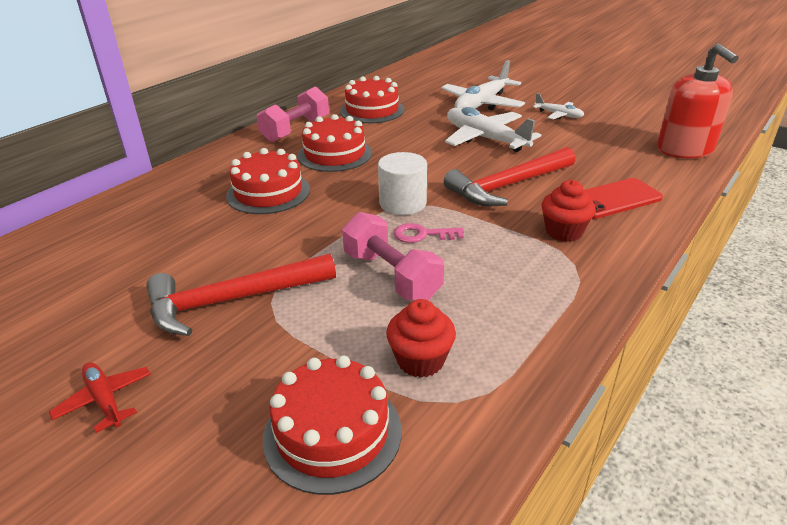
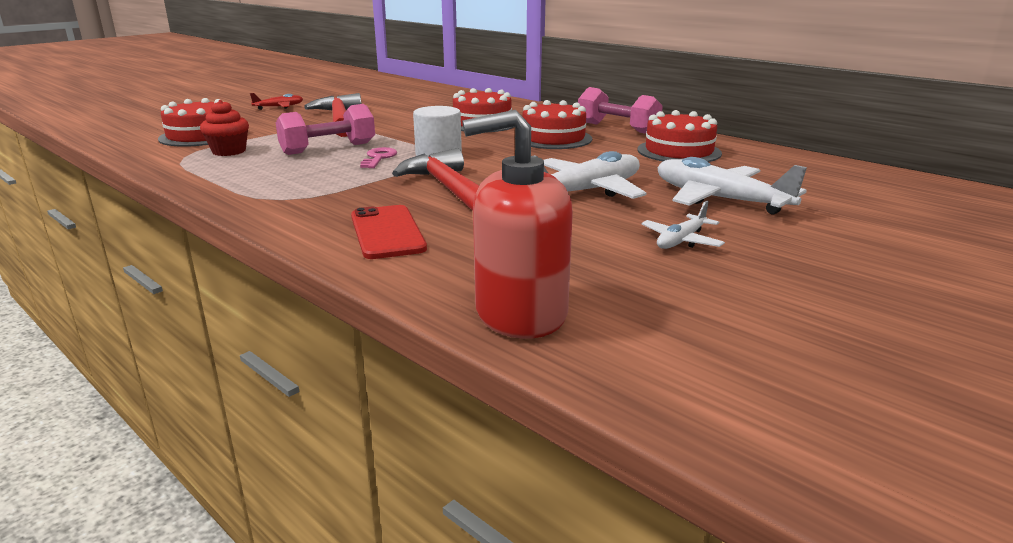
camera: 95 degrees right, 10 degrees down
(564, 232) = (338, 201): red cupcake -> none

